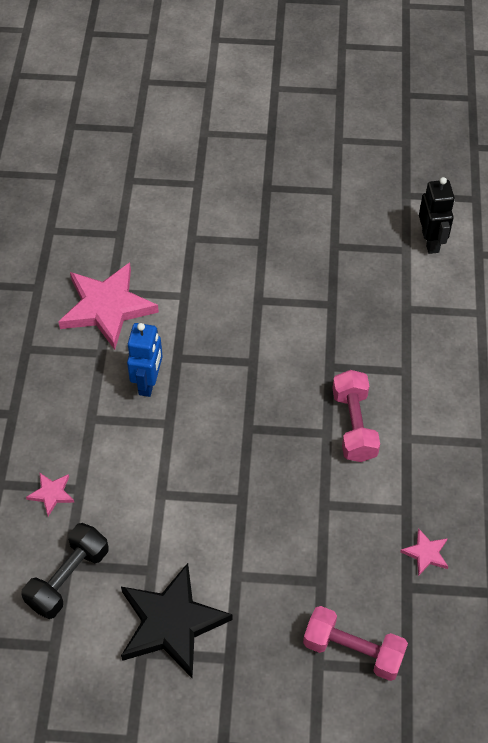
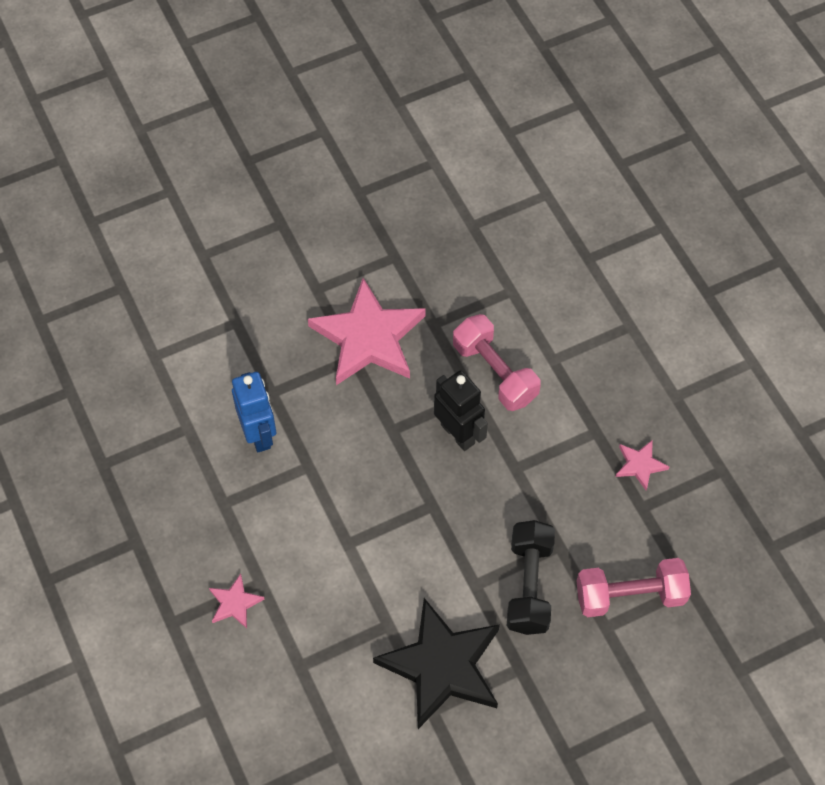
camera: 30 degrees left, 5 degrees up
(68, 578) = (310, 679): black dumbbell -> black dumbbell (529, 585)
(107, 307) = (161, 375): pink star -> pink star (368, 338)
(431, 241) = (453, 141): black robot -> black robot (458, 434)

